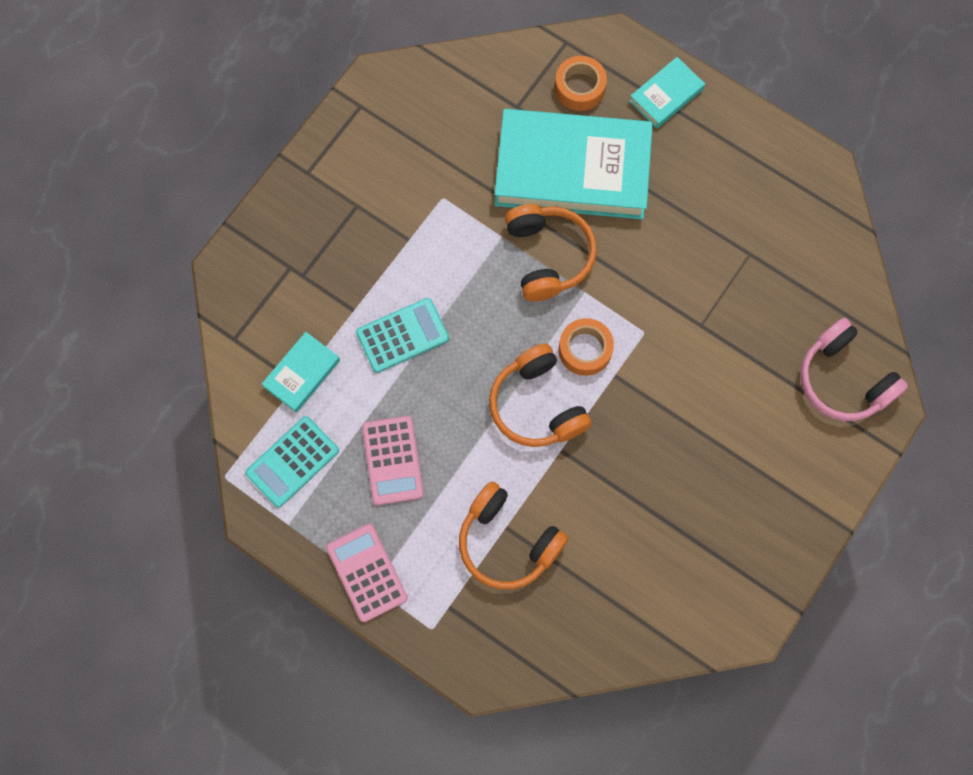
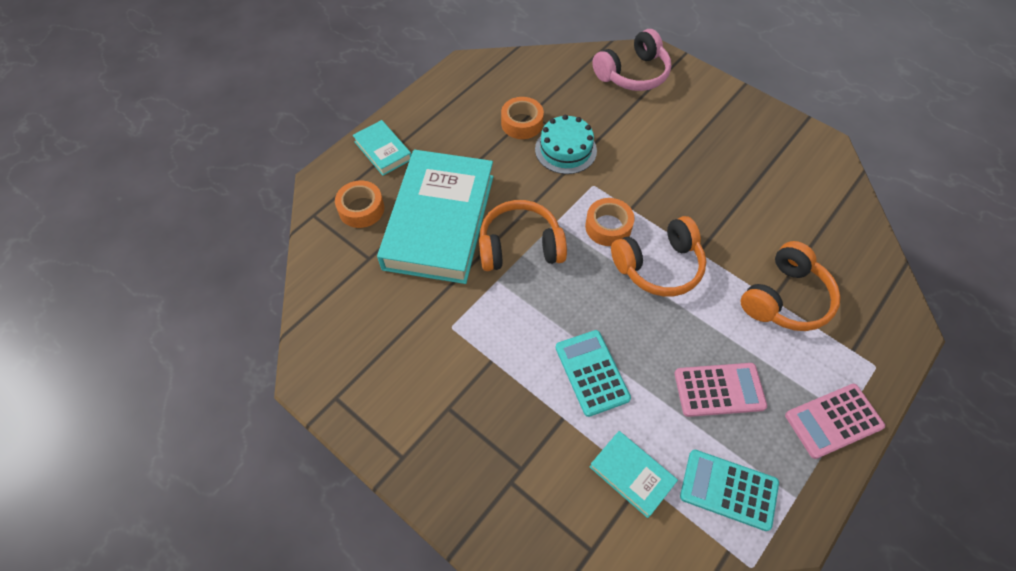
camera: 85 degrees left, 15 degrees down
(292, 461) = (728, 489): turquoise calculator -> turquoise calculator turned 150 degrees clockwise
(695, 298) = (565, 150): none -> turquoise cake
(731, 245) = (522, 123): none -> orange tape

